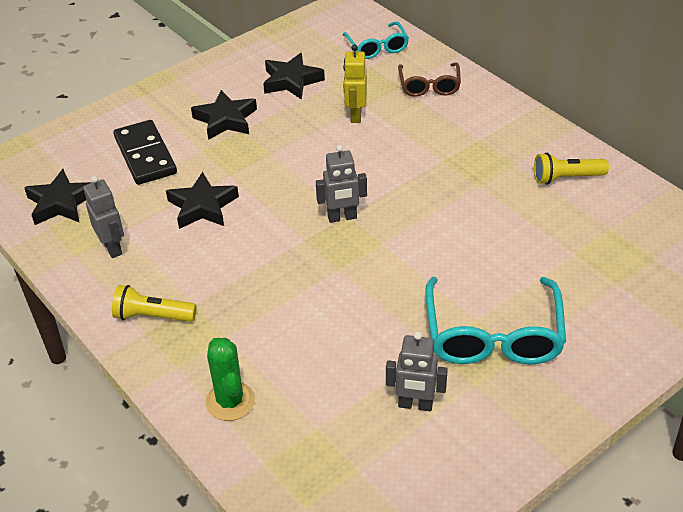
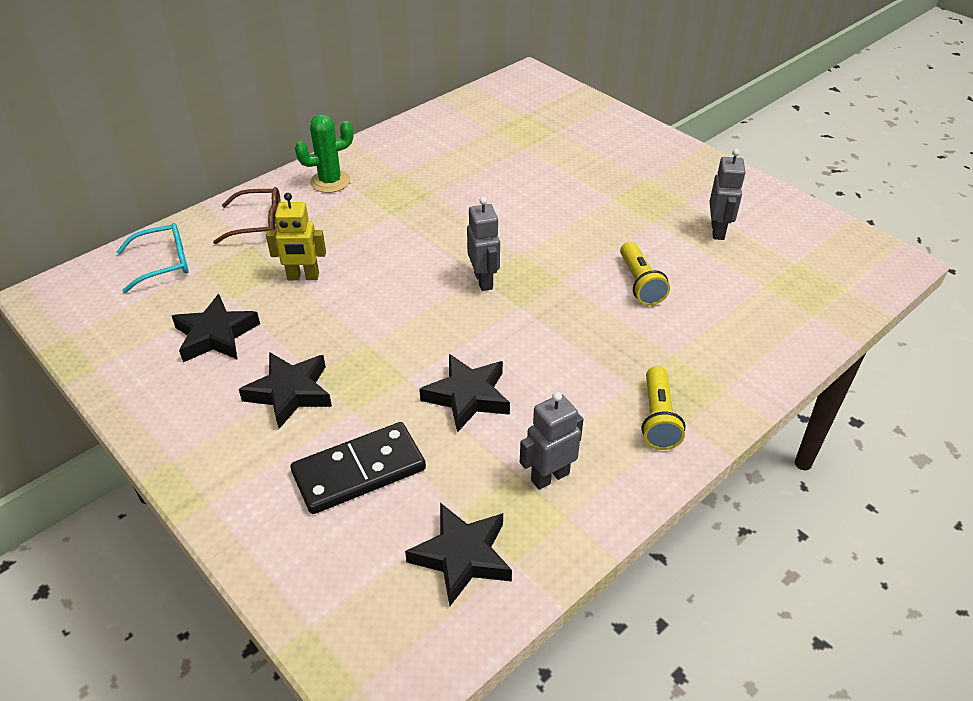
camera: 95 degrees left, 0 degrees up
(230, 401) = (754, 343): green cactus -> green cactus (330, 181)
(493, 336) = (629, 190): turquoise glasses -> none
(566, 178) = (425, 146): yellow flashlight -> yellow flashlight (640, 283)

